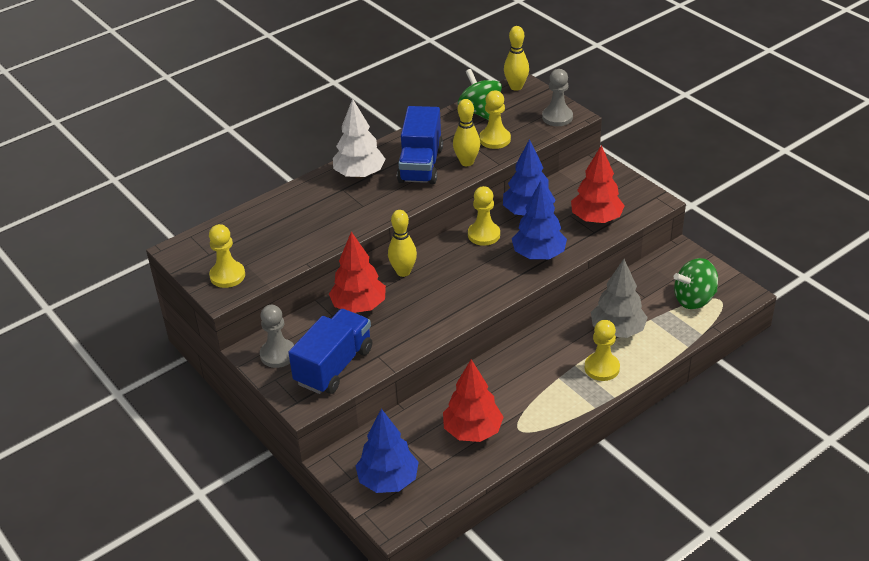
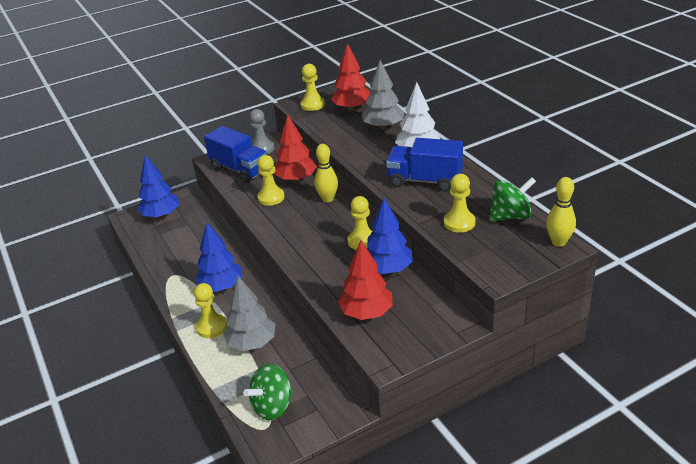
camera: 100 degrees right, 5 degrees down
(298, 205) = (383, 127): none -> grey tree
(402, 321) = (271, 197): none -> yellow pawn
(467, 162) = (424, 205): yellow bowling pin -> none
(472, 431) = (182, 253): red tree -> red tree (352, 108)
(538, 255) = (324, 270): blue tree -> blue tree (221, 286)
(557, 117) = (495, 266): grey pawn -> none
(694, 299) = (273, 406): green spinning top -> green spinning top turned 120 degrees counterclockwise

